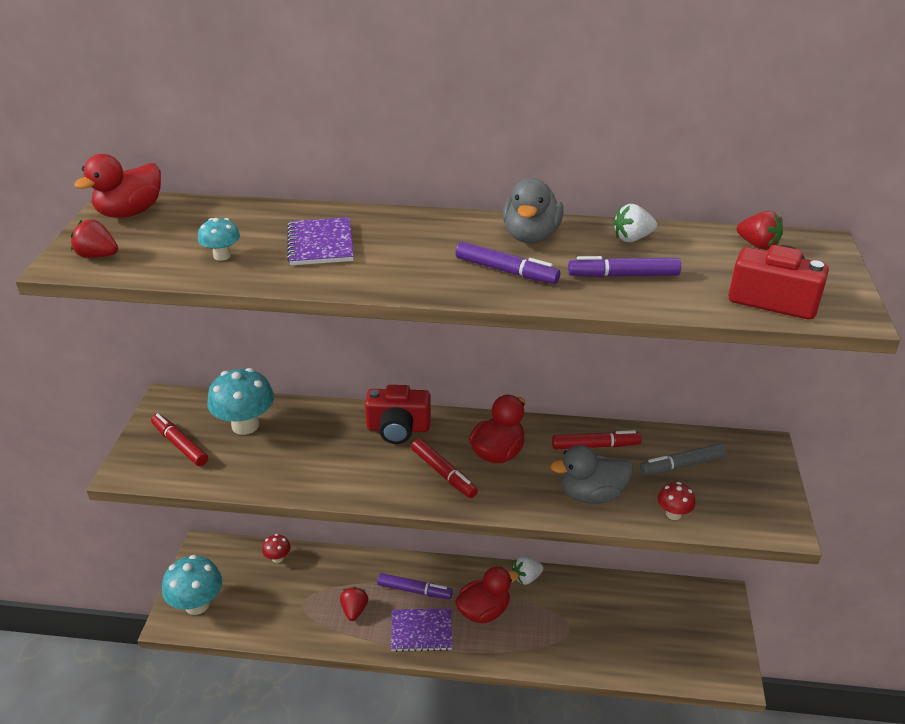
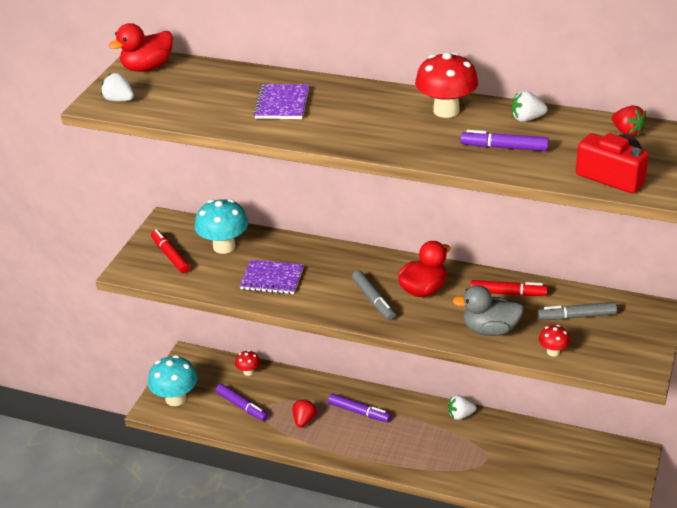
camera: 15 degrees right, 0 degrees up
(97, 256) = (119, 100): red strawberry -> white strawberry
(222, 256) = (207, 107): turquoise mushroom -> none
(398, 428) = (346, 262): red camera -> none
(421, 631) = (357, 444): purple notebook -> purple notebook (272, 279)
(443, 473) = (373, 300): red marker -> grey marker
(484, 611) = (415, 436): red duck -> none
(506, 271) = (415, 136): purple marker -> purple marker (242, 406)
(531, 236) = (446, 111): grey duck -> red mushroom

